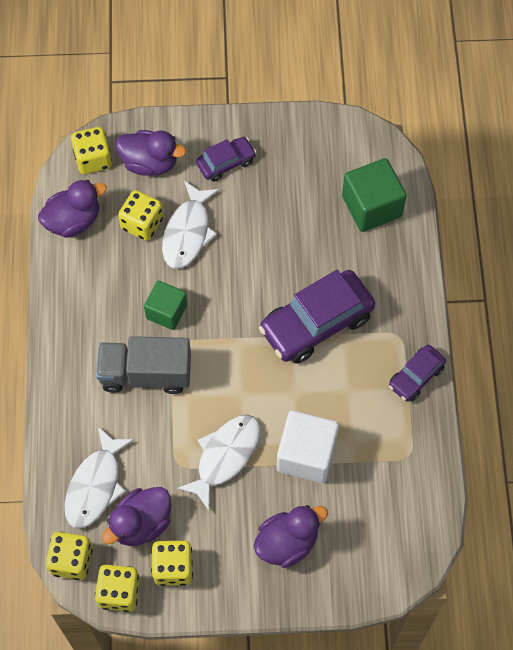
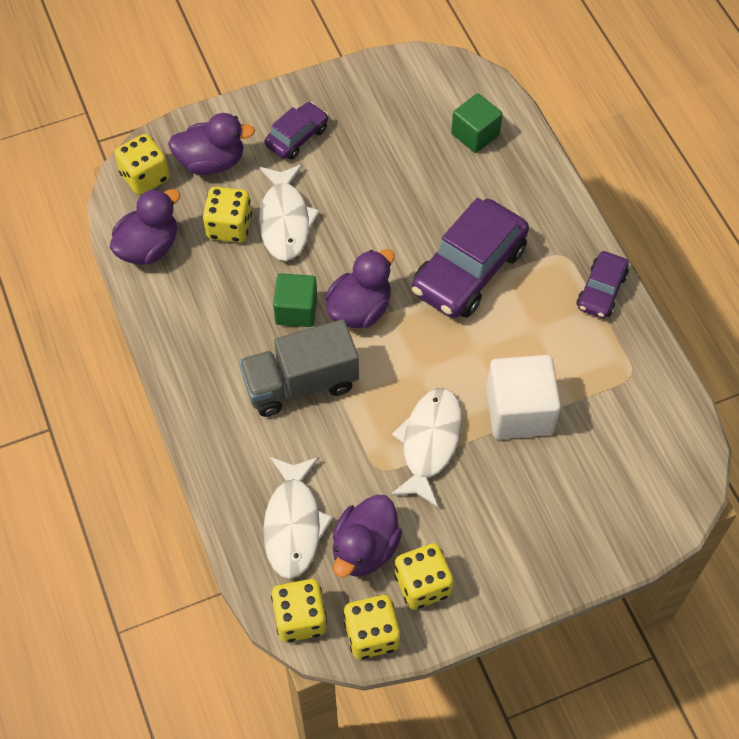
camera: 20 degrees left, 5 degrees down
(287, 543) = (540, 512): purple duck -> purple duck (360, 309)
(371, 206) = (475, 134): green cube -> green cube, size x0.66

